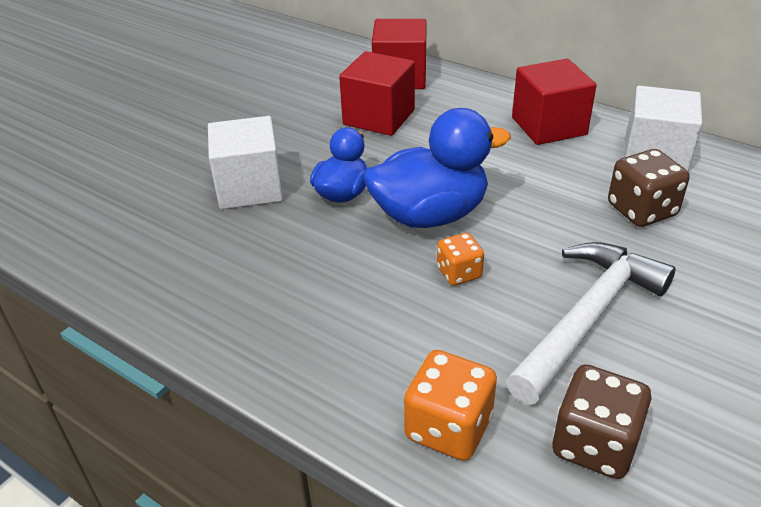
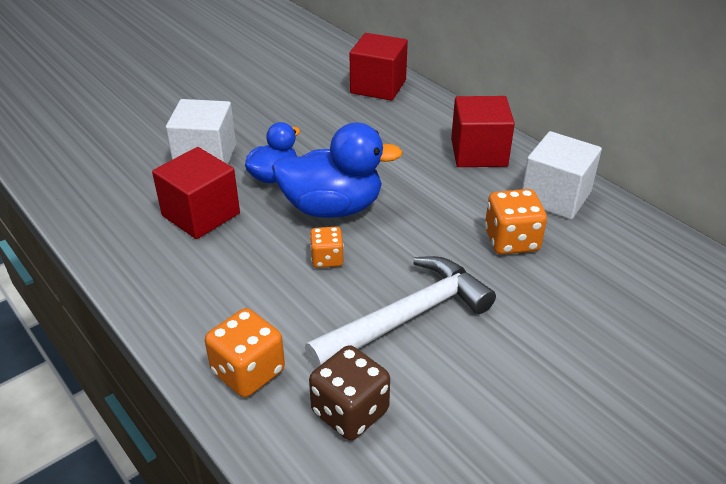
camera: 15 degrees right, 0 degrees up
(379, 117) = (340, 118): red cube -> red cube (201, 214)
(641, 210) = (511, 241): brown dice -> orange dice

